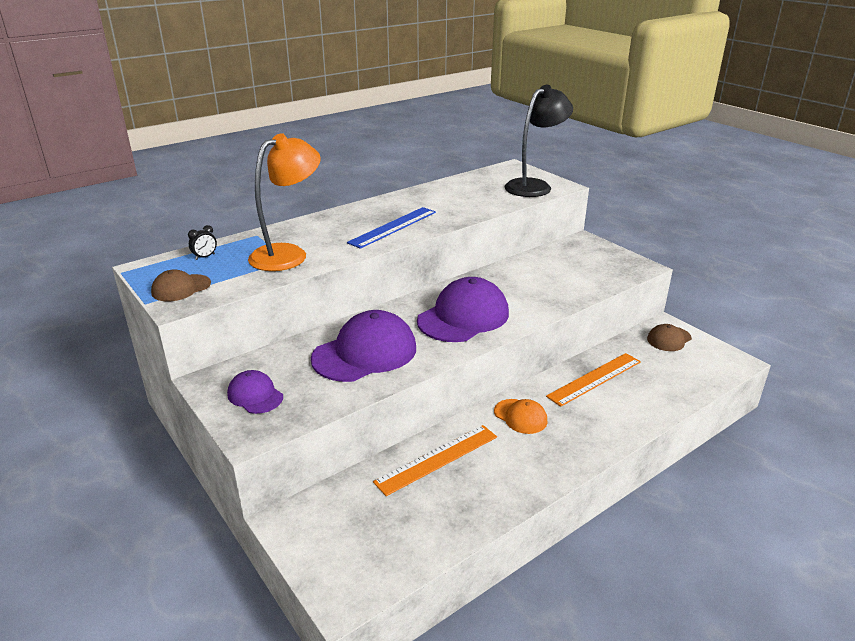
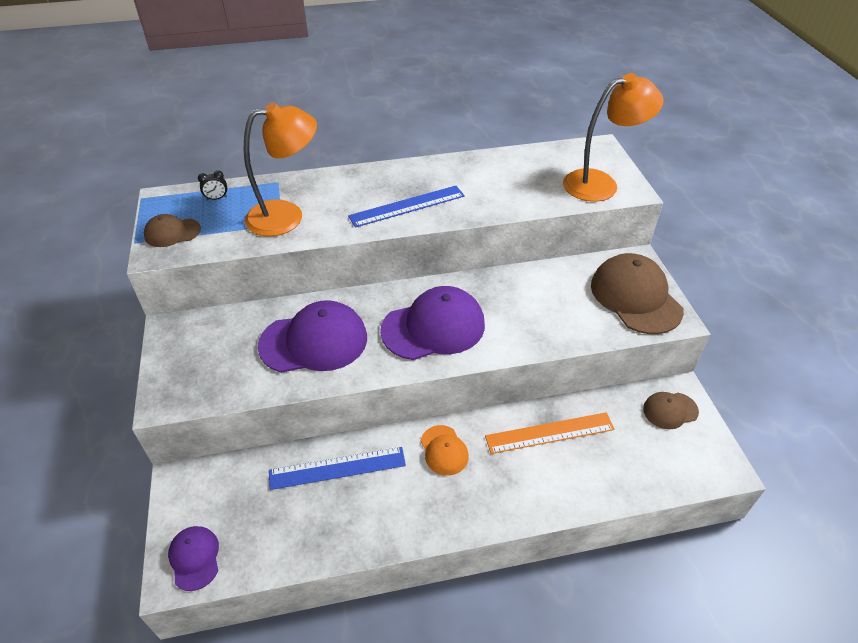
camera: 25 degrees right, 15 degrees up
(255, 395) = (195, 357): purple cap -> purple cap (194, 558)
(437, 459) = (337, 468): orange ruler -> blue ruler
(534, 186) = (600, 183): black lamp -> orange lamp
(602, 261) = (635, 297): none -> brown cap

